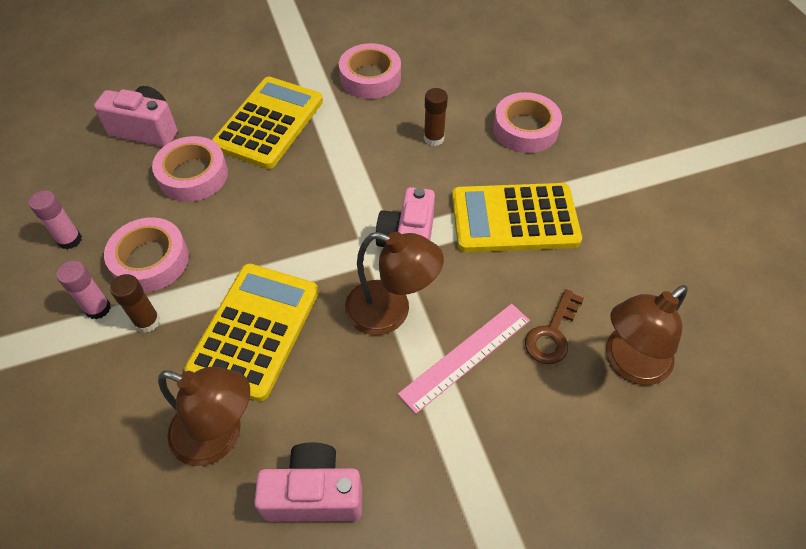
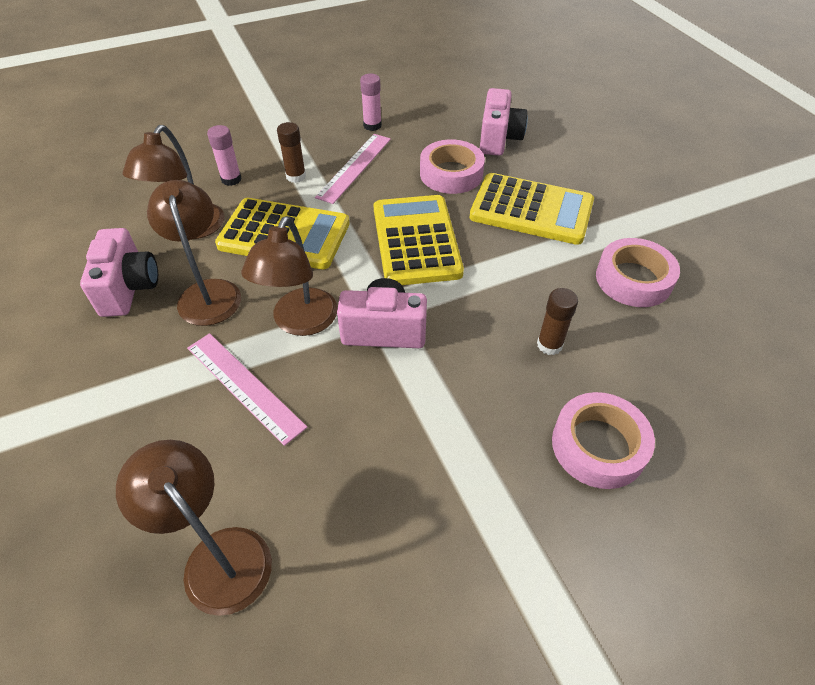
camera: 85 degrees right, 5 degrees down
(98, 308) = (308, 151): pink glue stick -> pink glue stick (231, 179)
(150, 260) = (355, 167): pink tape -> pink ruler
(335, 403) = (208, 292): none -> brown lamp
(514, 218) = (434, 431): yellow calculator -> yellow calculator (416, 240)
(552, 333) = (266, 469): brown key -> none

